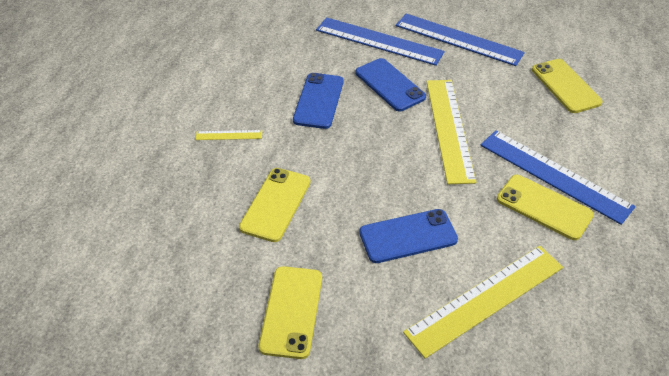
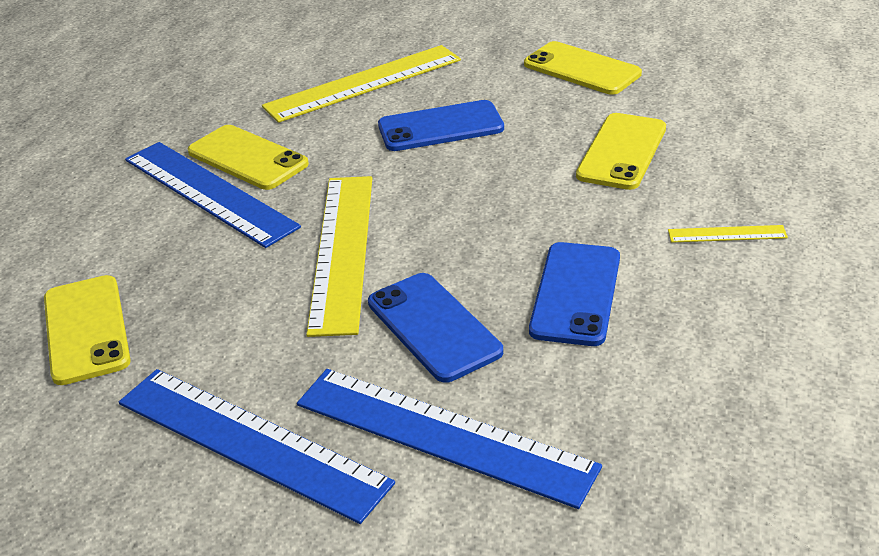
camera: 175 degrees left, 10 degrees down
(291, 311) = (582, 69): yellow phone -> yellow phone turned 60 degrees counterclockwise

